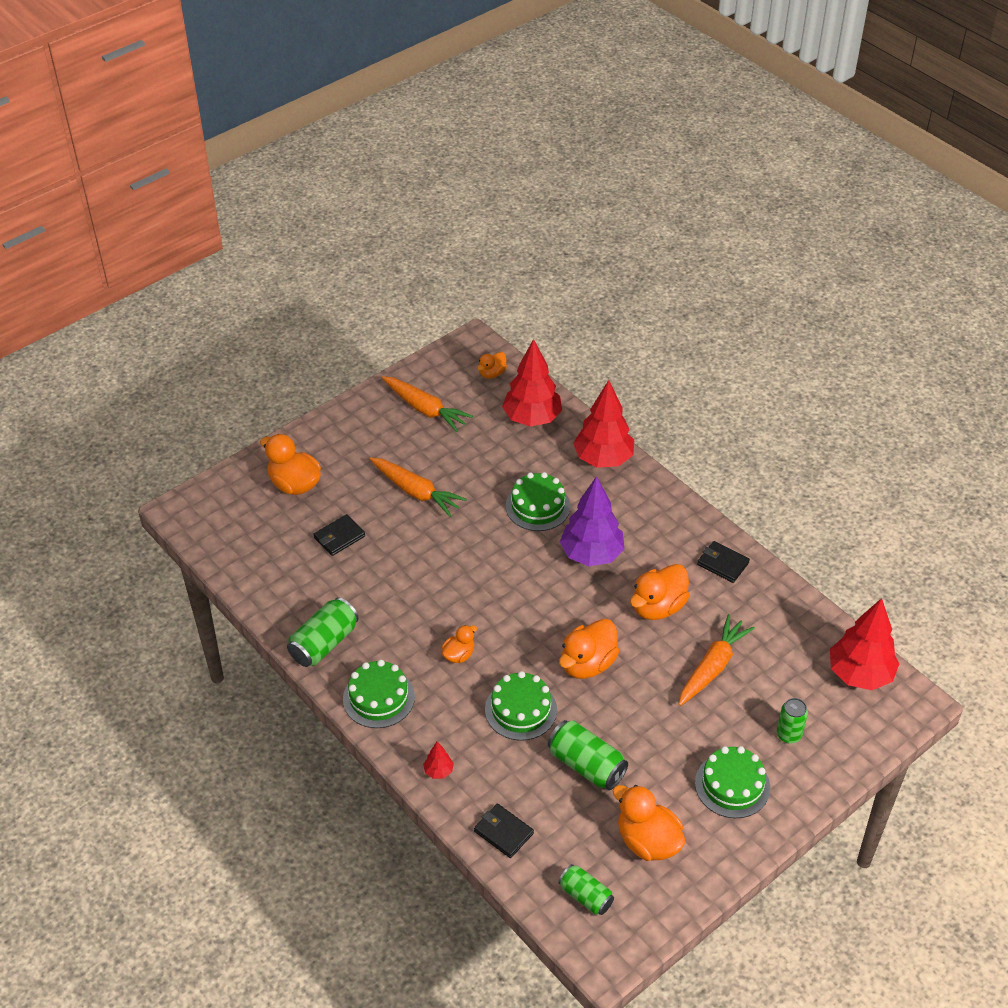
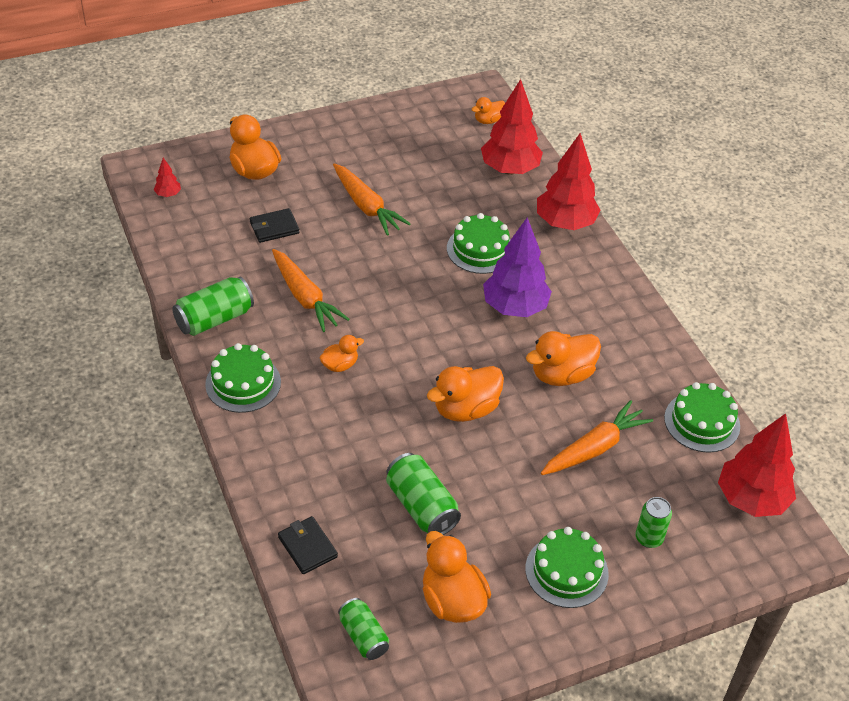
camera: 15 degrees right, 0 degrees up
(425, 409) = (409, 136): orange carrot -> orange carrot (305, 297)
(438, 771) = (269, 469): red tree -> red tree (168, 194)
(521, 709) = (378, 434): green cake -> green cake (702, 422)
(723, 564) = (647, 351): black wallet -> none

